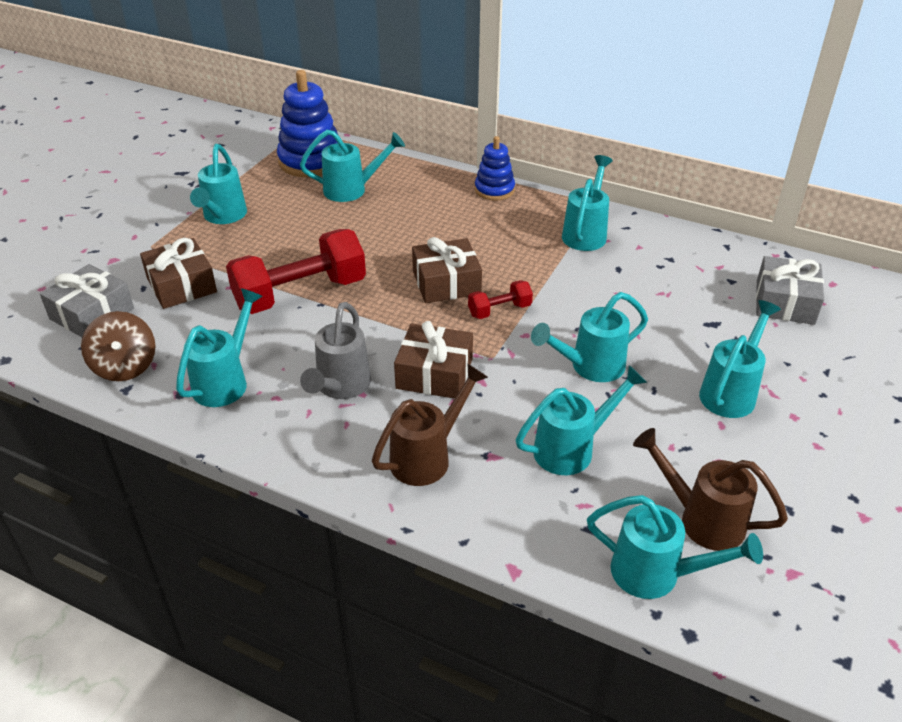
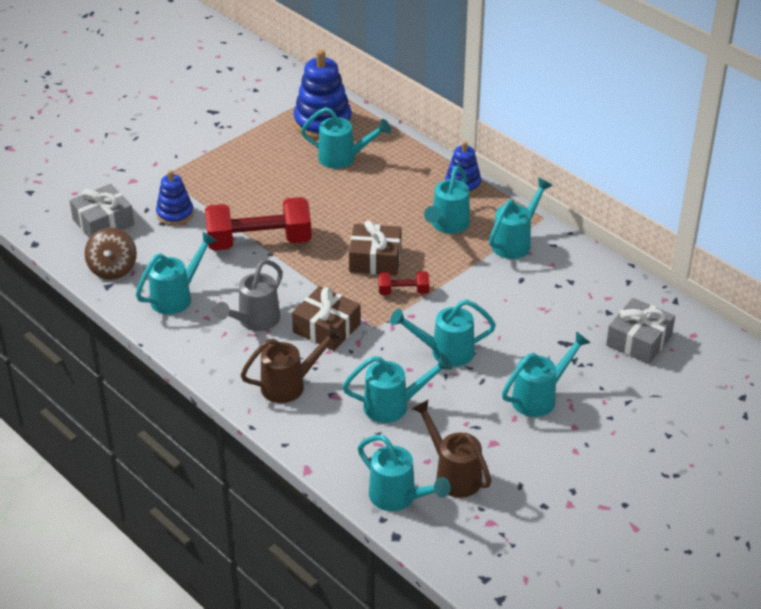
camera: 20 degrees right, 0 degrees up
(181, 285) = (175, 214): brown gift -> blue stacking toy
(223, 217) = (229, 161): turquoise watering can -> turquoise watering can (447, 226)

